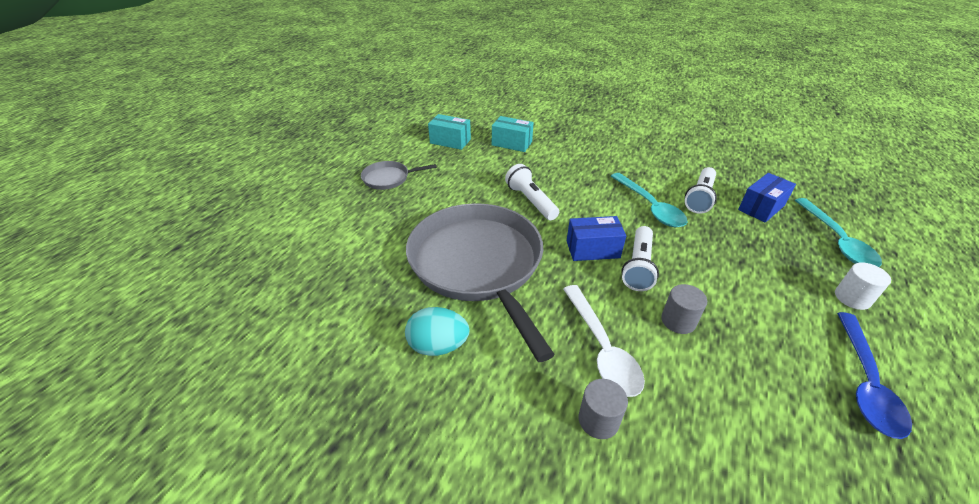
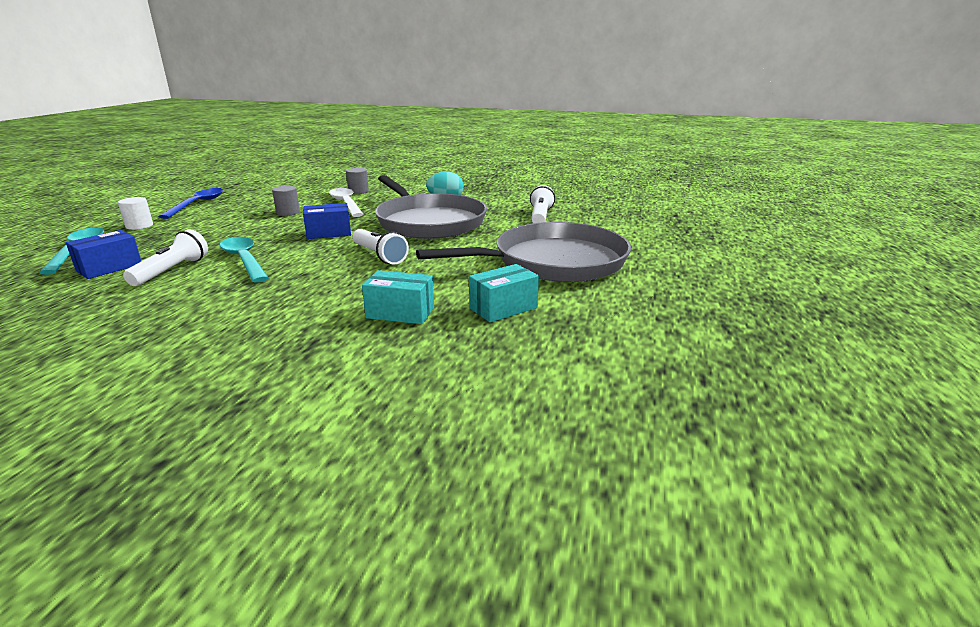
camera: 170 degrees right, 15 degrees down
(388, 178) = (553, 262): grey pan -> grey pan, size x2.32
(450, 141) = (503, 308): turquoise box -> turquoise box turned 45 degrees counterclockwise
(638, 266) = (295, 228): white flashlight -> white flashlight (540, 216)

